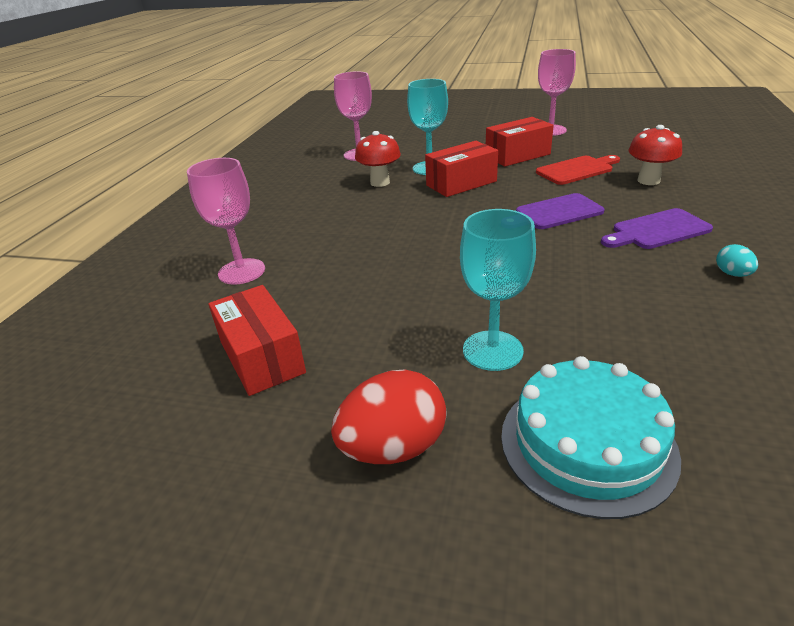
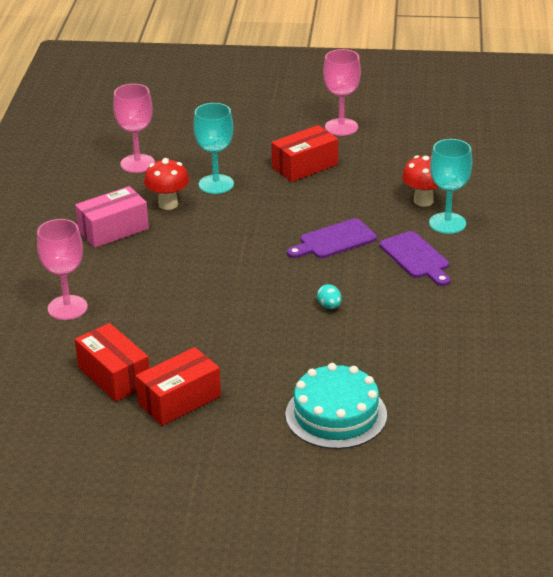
camera: 10 degrees left, 0 degrees up
(320, 202) = (113, 230): none -> pink box
(393, 448) = (220, 424): red egg -> none
(461, 183) = (249, 205): red box -> red box (179, 400)
(492, 350) = (280, 363): turquoise goblet -> turquoise goblet (447, 223)
(577, 170) = (361, 187): red cutting board -> none
(657, 230) = (416, 257): purple cutting board -> purple cutting board turned 90 degrees counterclockwise
(732, 274) = (460, 297): turquoise egg -> turquoise egg (329, 306)

